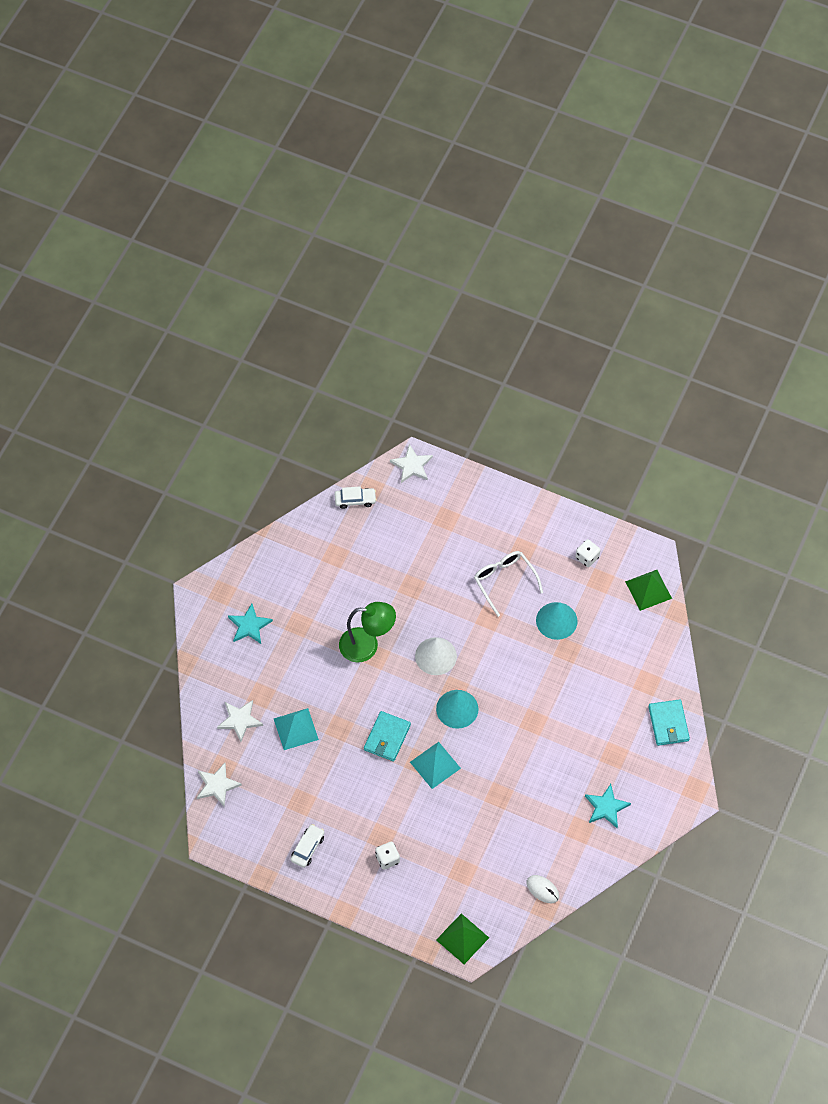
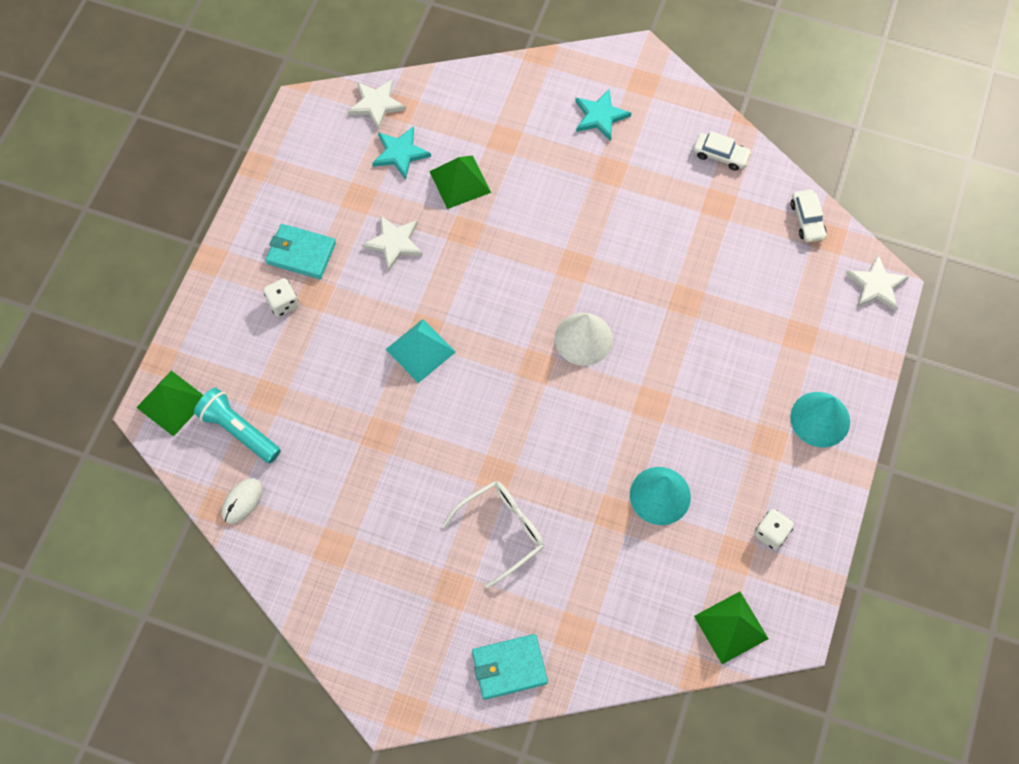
camera: 85 degrees right, 5 degrees up
(240, 720) = (466, 119): white star -> white star (394, 243)
(295, 729) = (460, 181): turquoise pyramid -> green pyramid
(307, 848) = (296, 210): white car -> white car (720, 155)
(367, 645) = (589, 253): green lamp -> none
(387, 737) = (456, 288): turquoise wallet -> turquoise wallet (301, 253)
(457, 709) = (506, 372): turquoise cone -> turquoise cone (820, 419)
(488, 891) = (239, 430): none -> turquoise flashlight
(504, 582) = (712, 420): white glasses -> white glasses (501, 531)
(606, 807) = (369, 582): turquoise star -> turquoise star (400, 153)

